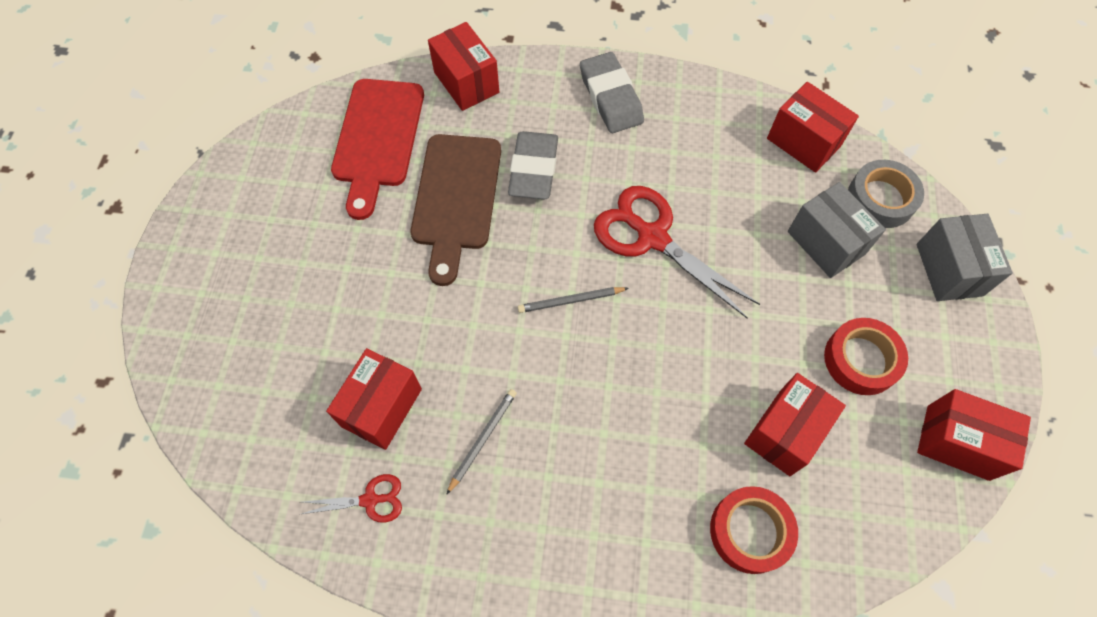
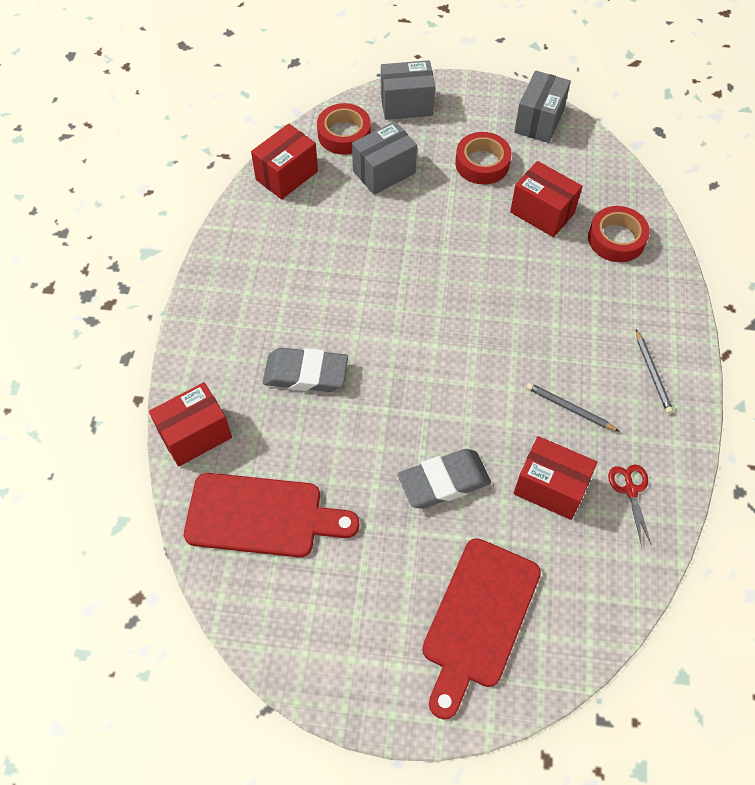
camera: 90 degrees left, 5 degrees down
(246, 325) = (479, 619): none -> red cutting board
(456, 198) = (336, 438): brown cutting board -> none
(571, 301) = (441, 345): grey pencil -> grey pencil (652, 373)
(611, 97) = (226, 310): grey eraser -> grey eraser (444, 481)
(652, 237) = (379, 285): red scissors -> none
(881, 199) = (344, 134): grey tape -> red tape
(957, 442) = (539, 121): red box -> grey box

